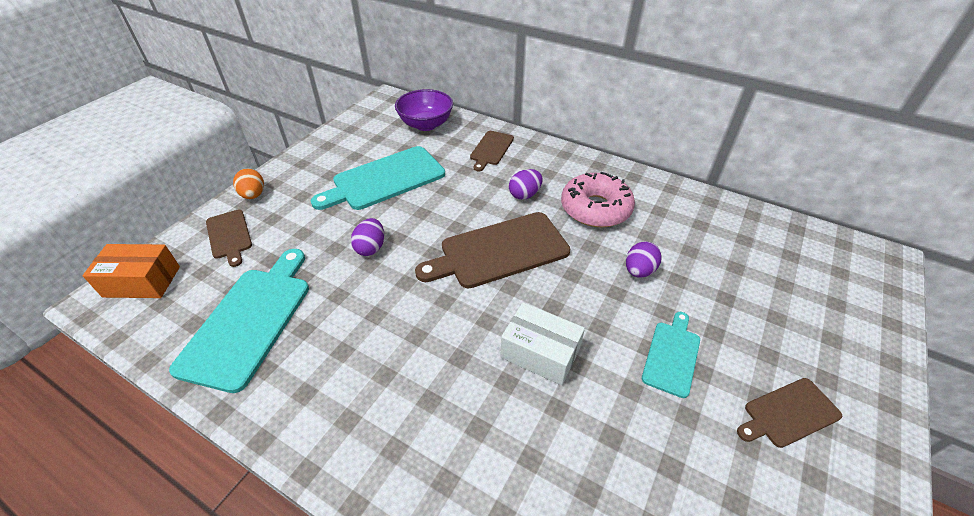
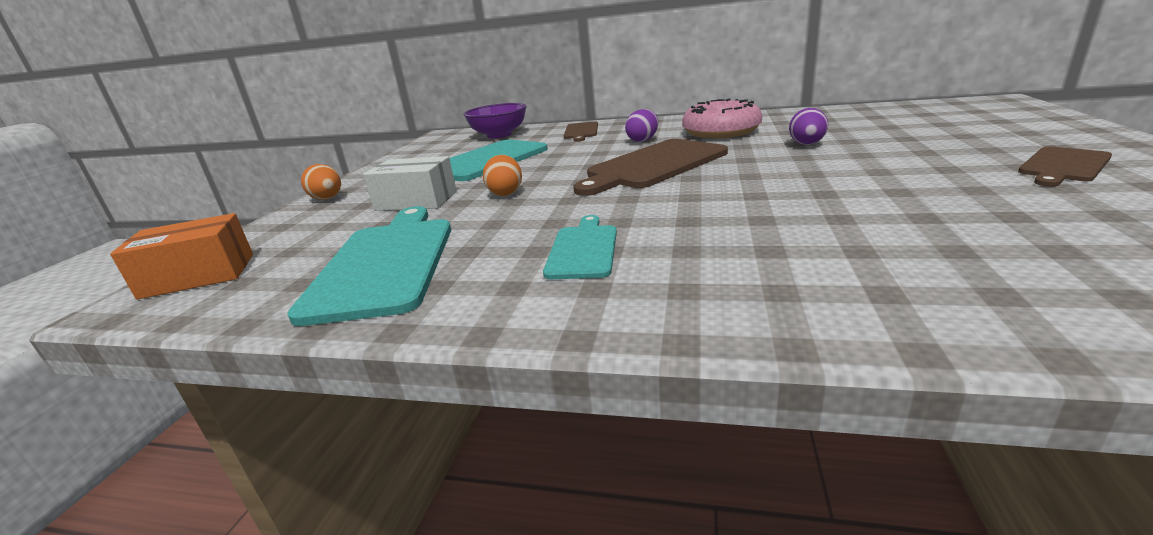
camera: 15 degrees left, 20 degrees down
(229, 236) = (312, 224): brown cutting board -> none
(371, 248) = (505, 193): purple egg -> orange egg
(540, 353) = (774, 197): white box -> white box (416, 201)
(672, 355) = (906, 168): turquoise cutting board -> turquoise cutting board (583, 249)

